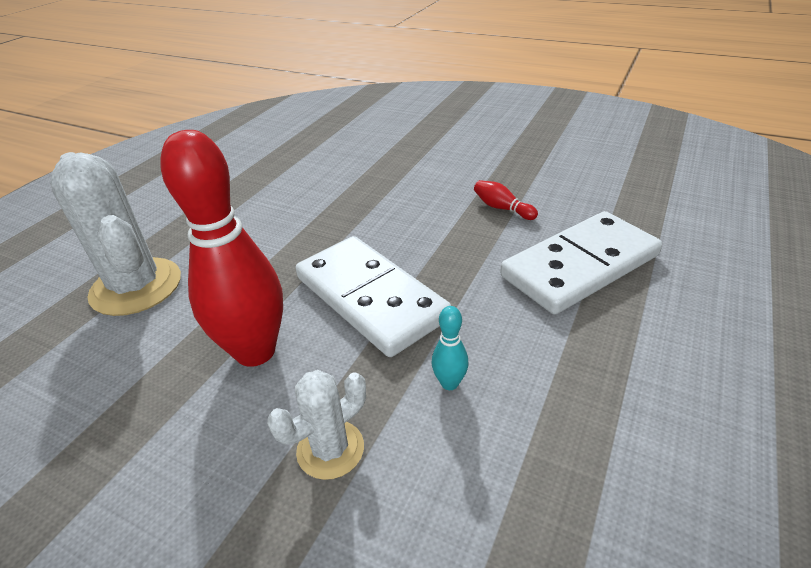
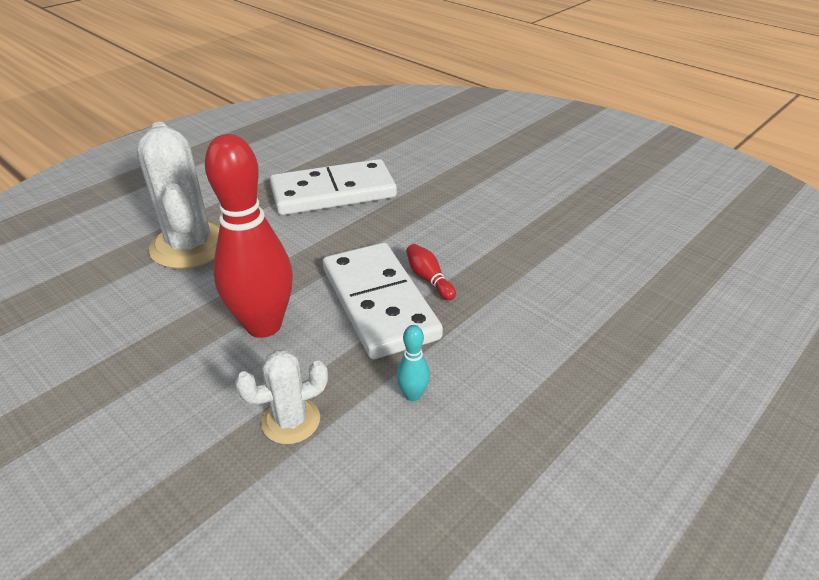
camera: 15 degrees right, 0 degrees up
(502, 208) = (542, 246): red bowling pin -> red bowling pin (429, 279)
(580, 266) = (589, 321): white domino -> white domino (333, 192)

